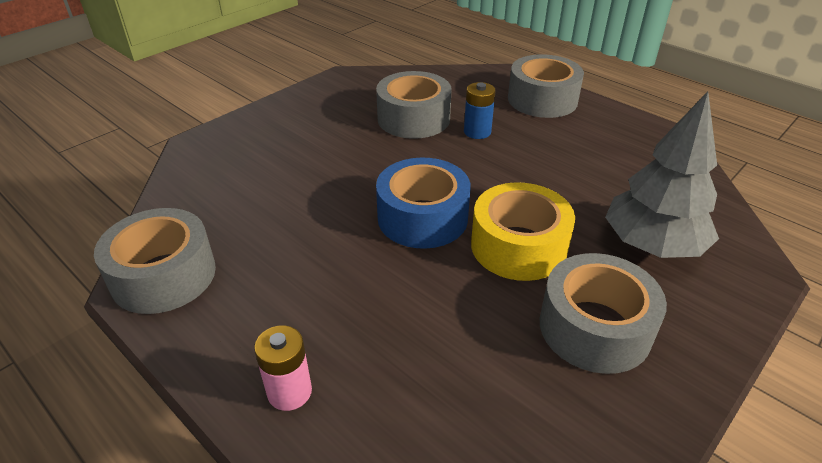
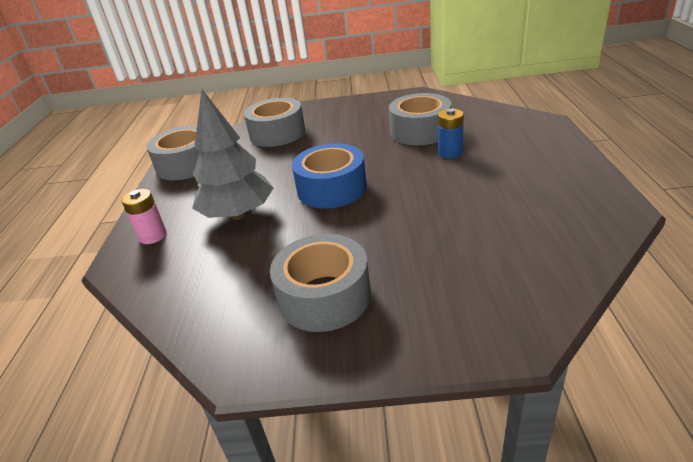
camera: 50 degrees right, 5 degrees down
(518, 246) = (359, 229): yellow tape -> none
(542, 100) = (541, 147): grey tape -> grey tape (277, 133)
(652, 245) = (453, 275): grey tree -> grey tree (238, 214)

